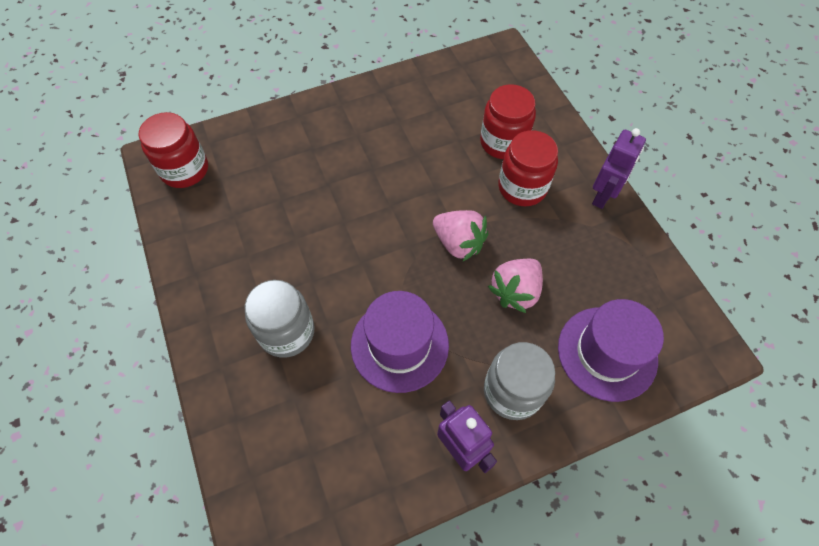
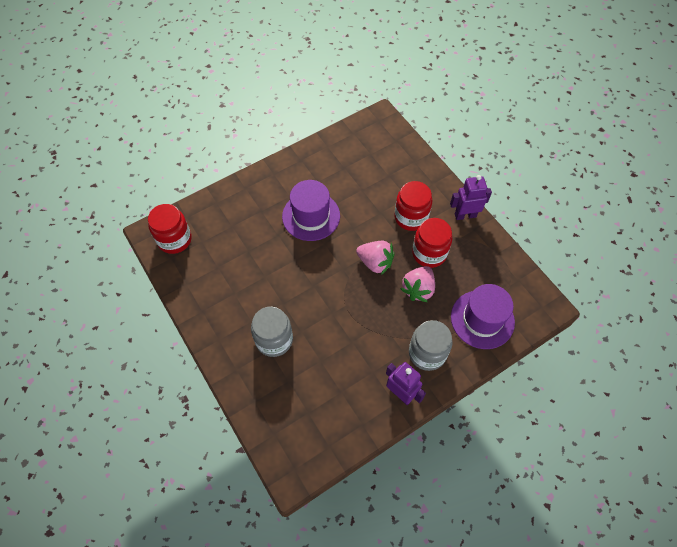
camera: 10 degrees left, 0 degrees up
(399, 345) = (350, 336): purple hat -> purple hat (311, 216)
(503, 142) = (392, 187): red jar -> red jar (429, 253)
(603, 196) = (465, 215): purple robot -> purple robot turned 120 degrees counterclockwise

